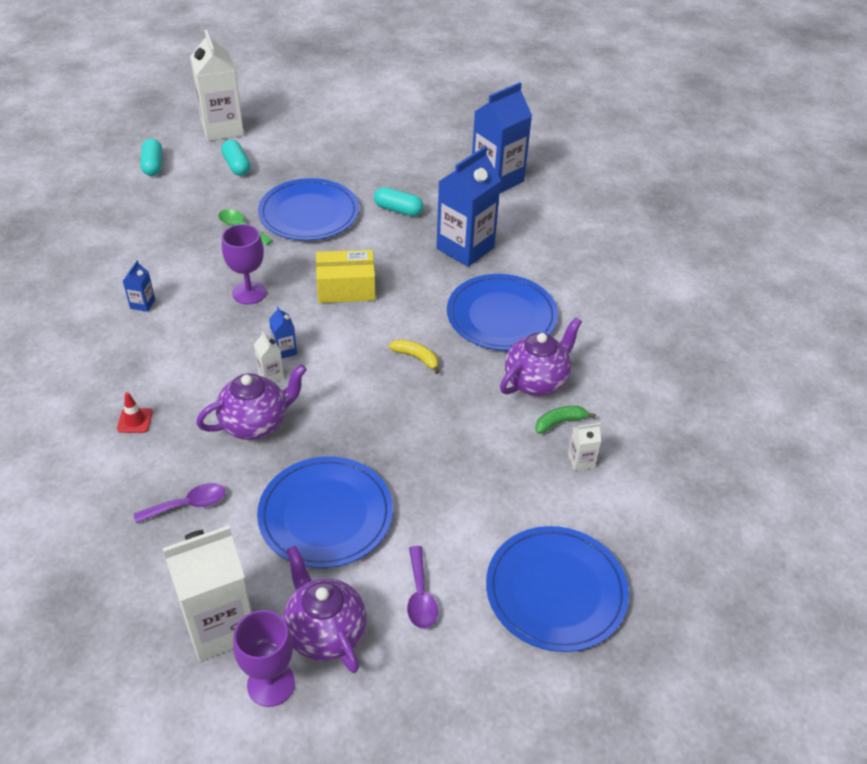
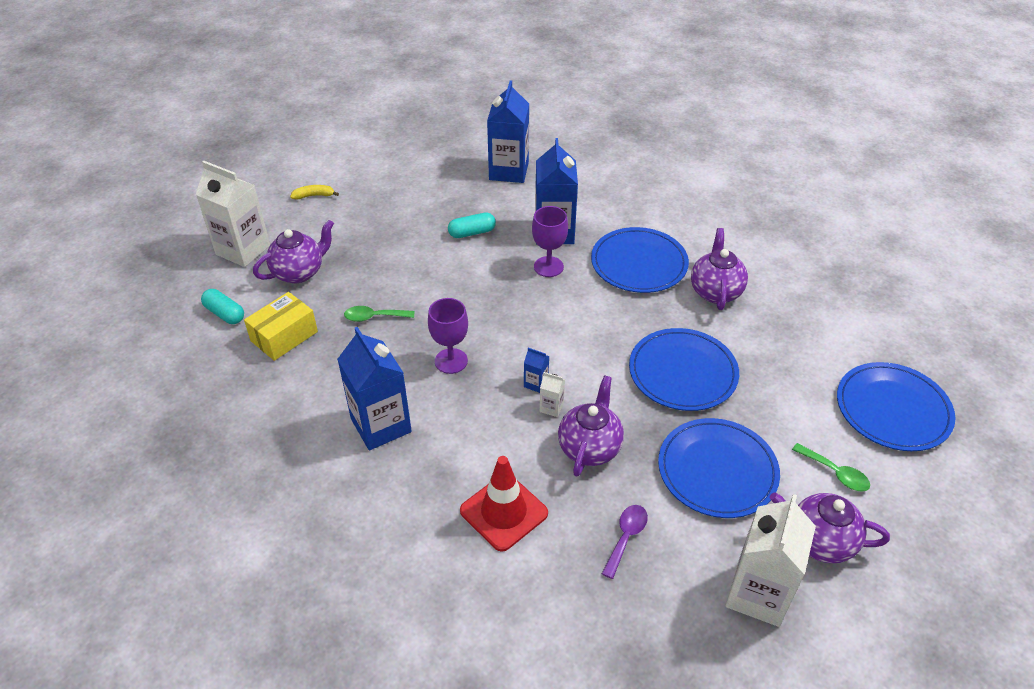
camera: 40 degrees left, 0 degrees up
(135, 420) = (503, 512): red traffic cone -> red traffic cone, size x2.23
(142, 304) = (381, 425): blue carton -> blue carton, size x2.38
(237, 166) = (299, 272): turquoise capsule -> purple teapot
(271, 684) = (835, 600): purple goblet -> purple goblet (548, 267)
(309, 213) = (411, 274): blue plate -> blue plate (682, 372)
(346, 288) = (515, 311): yellow box -> yellow box (284, 336)
(416, 358) = (627, 327): yellow banana -> yellow banana (314, 196)
(420, 596) = (835, 473): purple spoon -> green spoon
(560, 422) = (762, 308): green banana -> none
(581, 461) = (803, 323): white carton -> none

